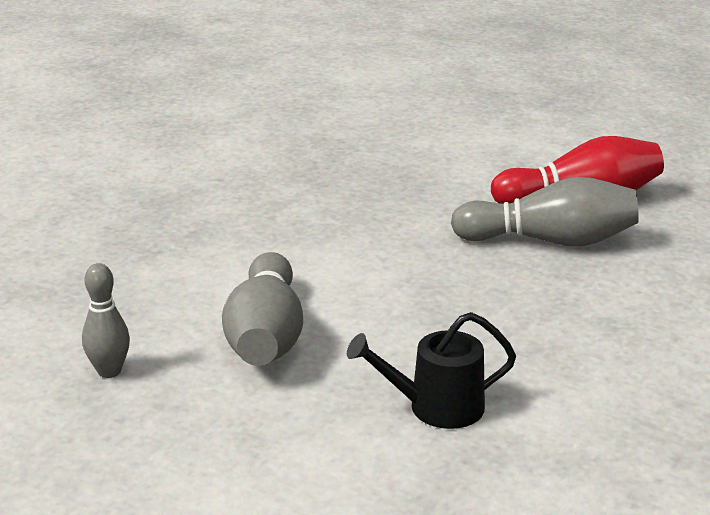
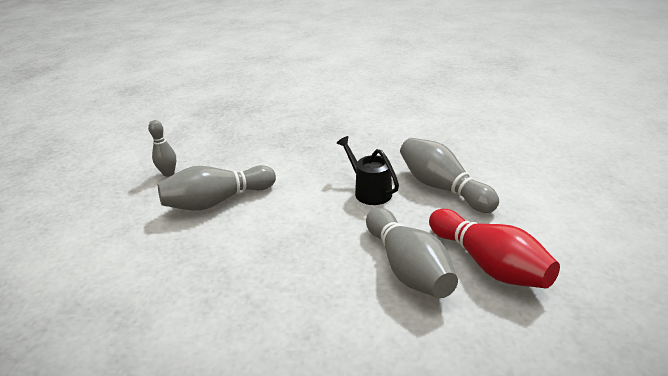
camera: 65 degrees right, 5 degrees up
(420, 176) = (442, 187): none -> grey bowling pin
(436, 407) = (168, 282): black watering can -> black watering can (369, 191)

